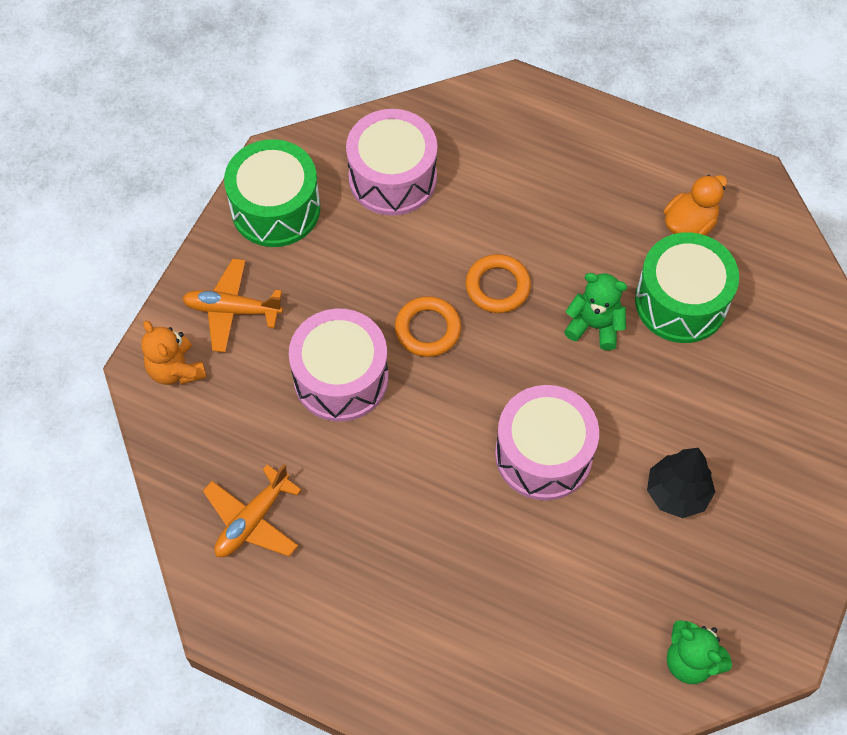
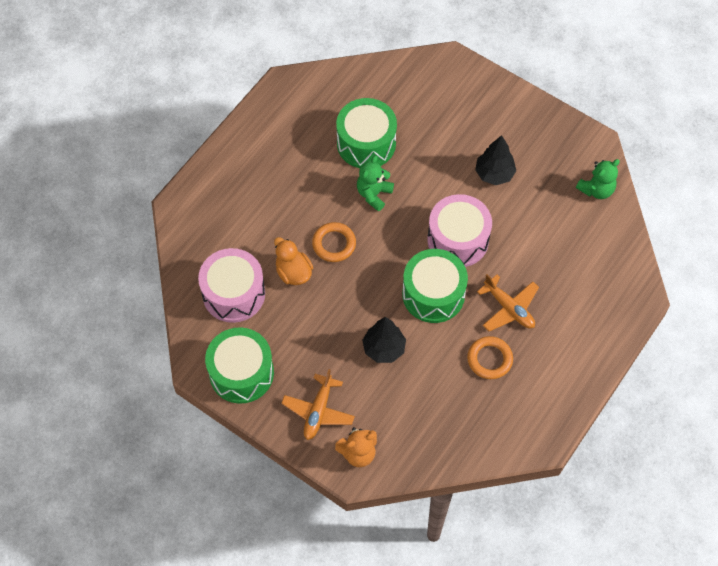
camera: 80 degrees left, 0 degrees up
(252, 520) = (477, 415): orange plane -> orange plane (509, 308)
(341, 378) = (384, 348): pink drum -> black tree
(428, 329) = (357, 291): orange ring -> orange ring (489, 359)
(442, 432) = (433, 294): none -> green drum
(689, 224) = (311, 126): orange duck -> orange duck (293, 272)

